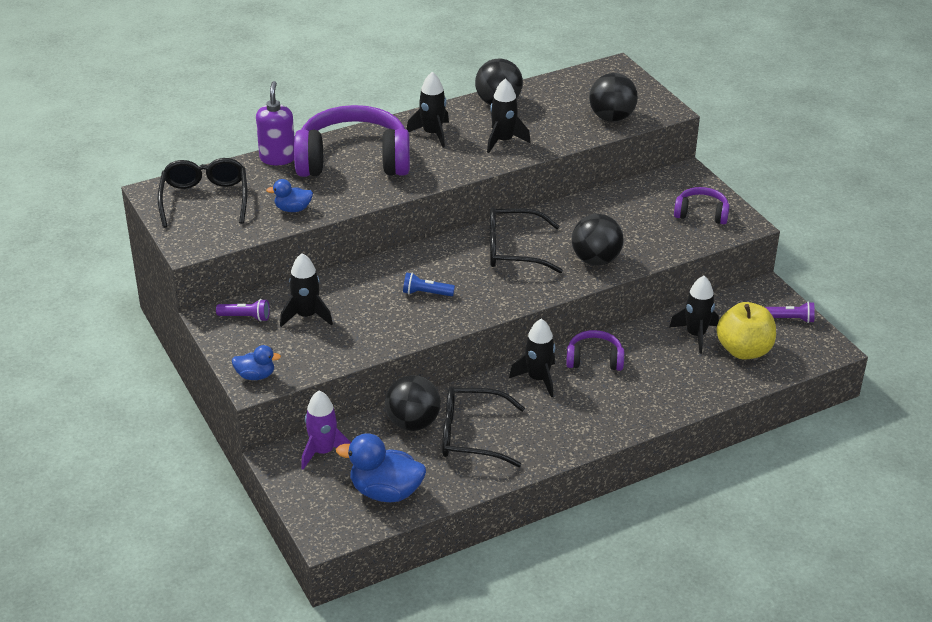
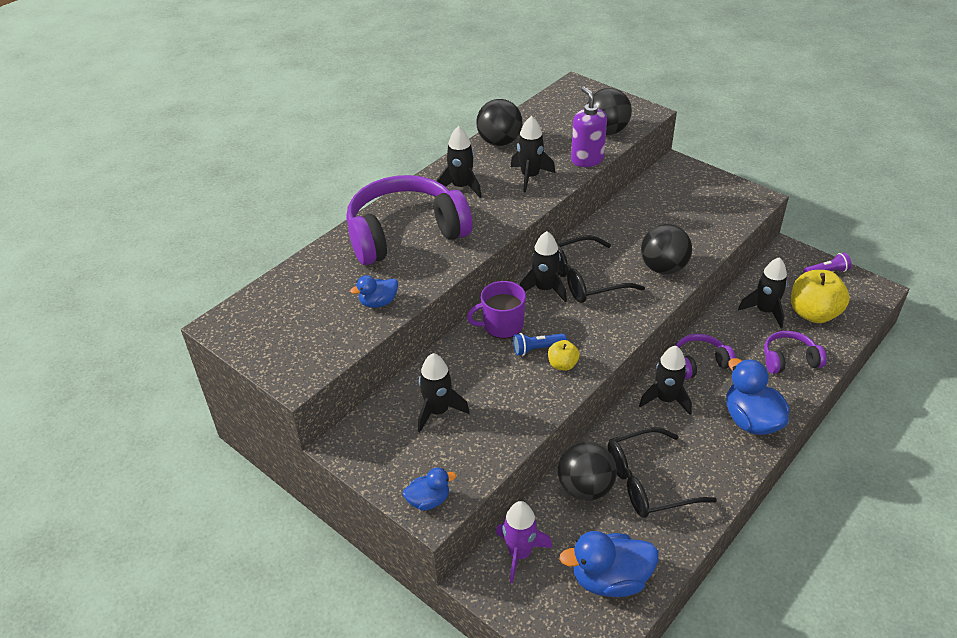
camera: 20 degrees left, 5 degrees up
(205, 200) = (280, 318): black glasses -> none
(245, 317) = (377, 433): purple flashlight -> none
(277, 158) = (328, 251): purple soap dispenser -> purple soap dispenser (587, 159)
(408, 266) = (502, 325): none -> purple mug
(439, 311) = (562, 365): none -> yellow apple
(469, 248) = (544, 289): none -> black rocket
(605, 418) = (751, 420): none -> blue duck
(701, 213) = (716, 198): purple headphones -> purple headphones (789, 360)

